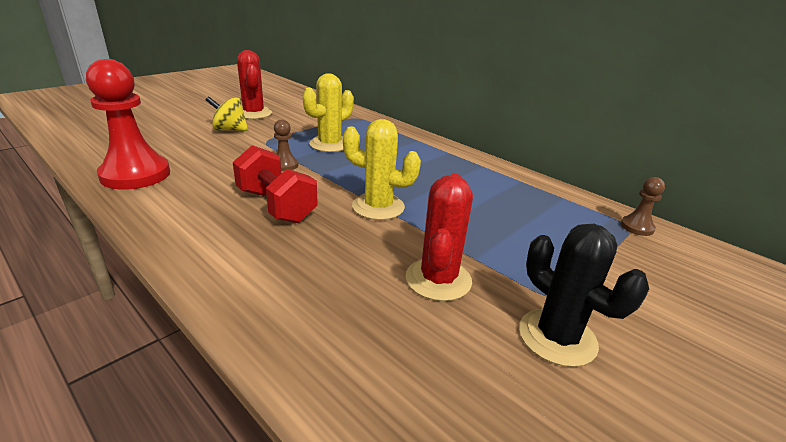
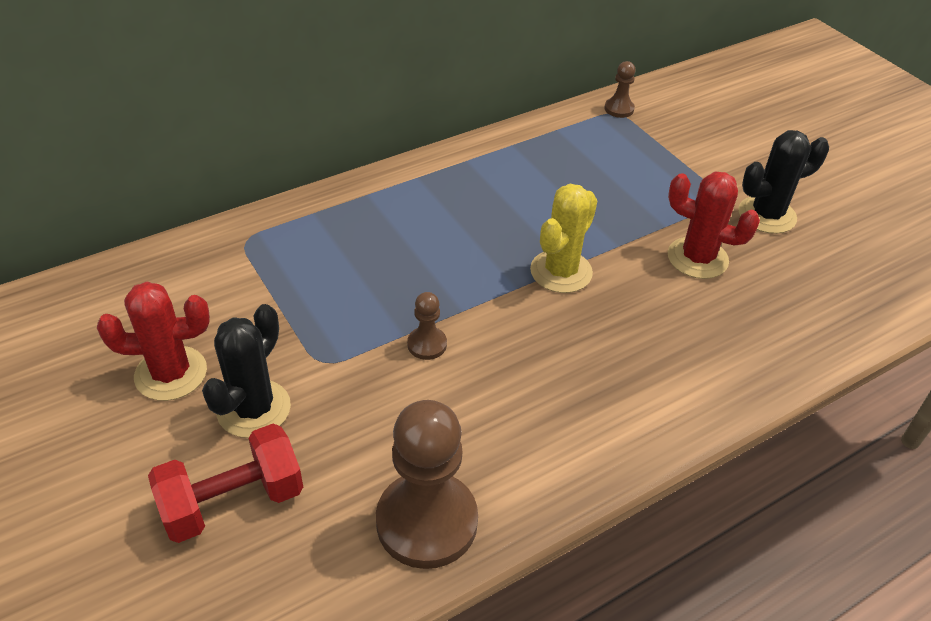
camera: 75 degrees left, 15 degrees up
(135, 175) = (427, 522): red pawn -> brown pawn
(229, 130) = (254, 409): yellow spinning top -> black cactus
(276, 206) = (548, 360): red dumbbell -> red dumbbell (233, 502)
(329, 144) = (359, 288): yellow cactus -> none

